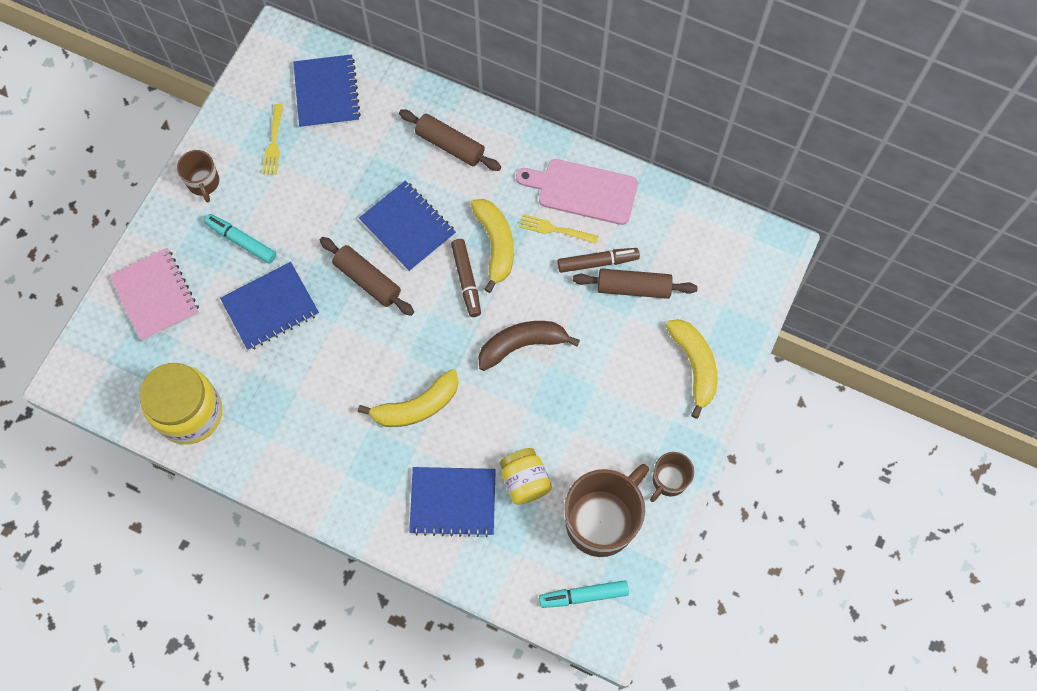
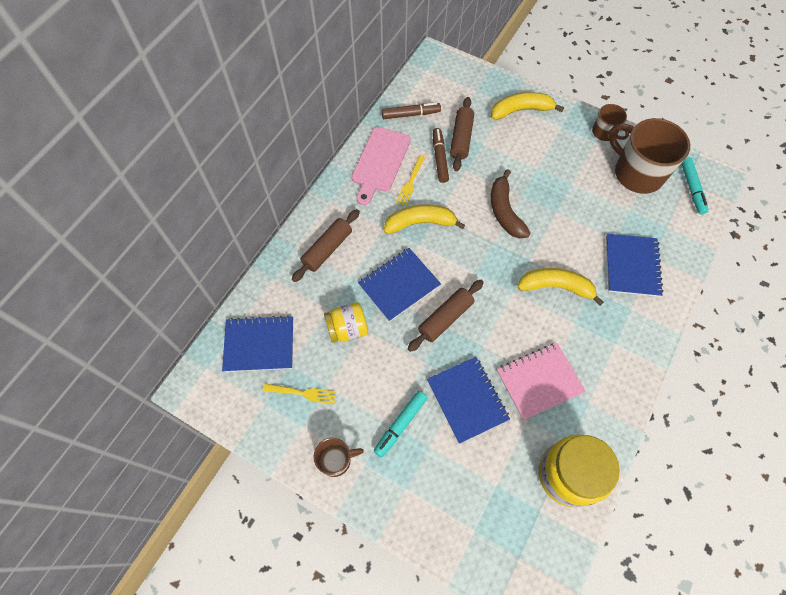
camera: 85 degrees left, 5 degrees down
(156, 295) = (451, 508): pink notebook -> pink notebook (539, 381)
(416, 406) = (556, 287): yellow banana -> yellow banana turned 60 degrees counterclockwise
(466, 280) = (449, 245): brown marker -> brown marker (411, 114)
(525, 481) = (612, 217): yellow jar -> yellow jar (347, 329)

